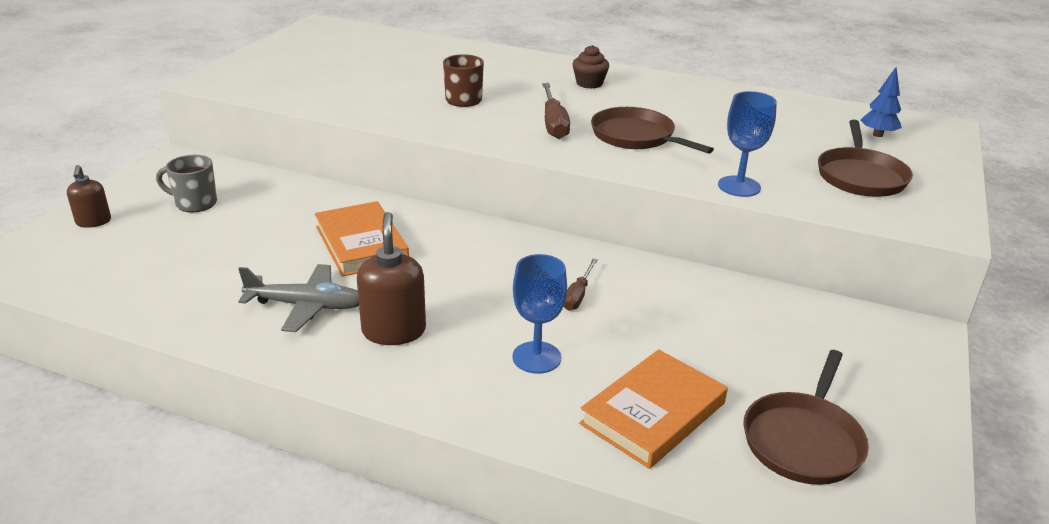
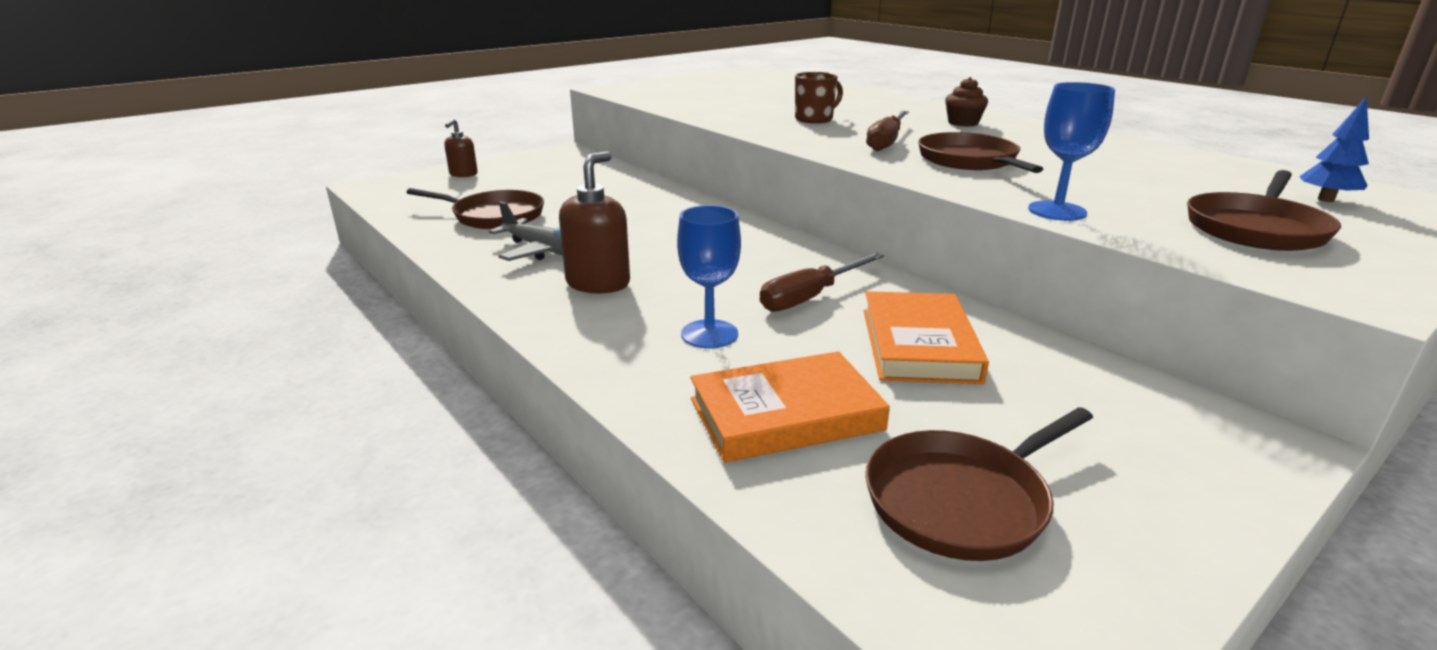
camera: 30 degrees right, 5 degrees down
(195, 203) = (546, 175): grey mug -> none
(200, 274) = (494, 216): none -> brown pan
(361, 244) = (644, 221): orange book -> orange book (919, 344)
(578, 295) = (810, 297): brown screwdriver -> brown screwdriver, size x1.60

